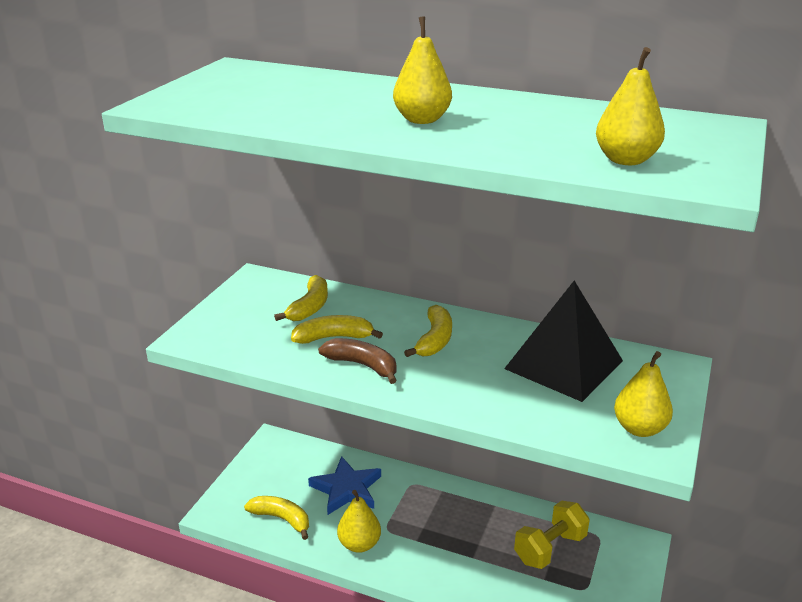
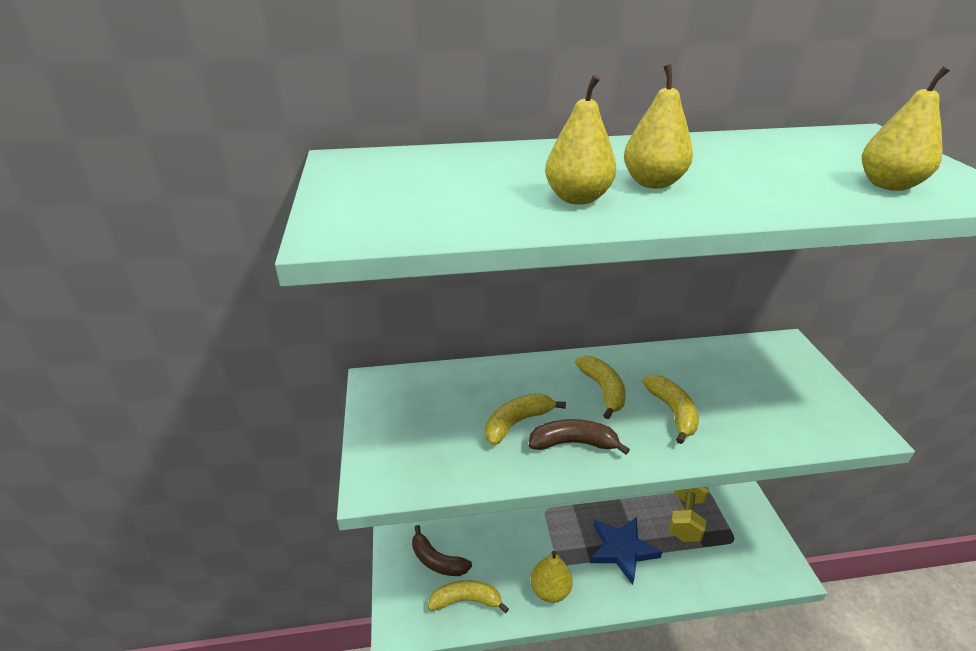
camera: 30 degrees left, 5 degrees up
(282, 481) = (437, 560): none -> brown banana
(309, 307) = (461, 397): yellow banana -> yellow banana (672, 412)
(346, 489) = (498, 541): blue star -> blue star (622, 550)
(563, 364) = (718, 374): black pyramid -> none
(639, 428) = (829, 413): yellow pear -> yellow pear (577, 198)

